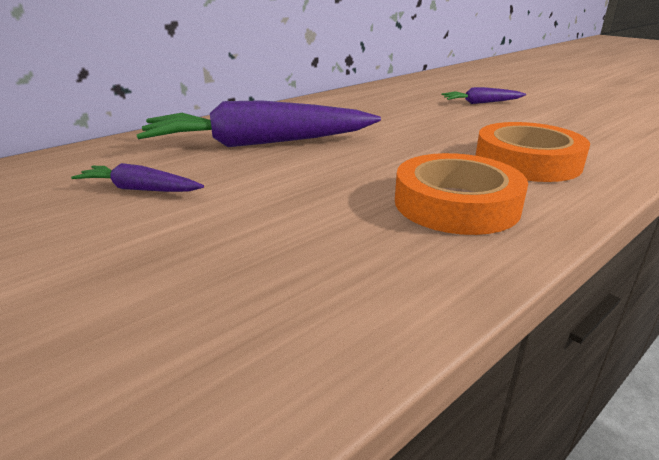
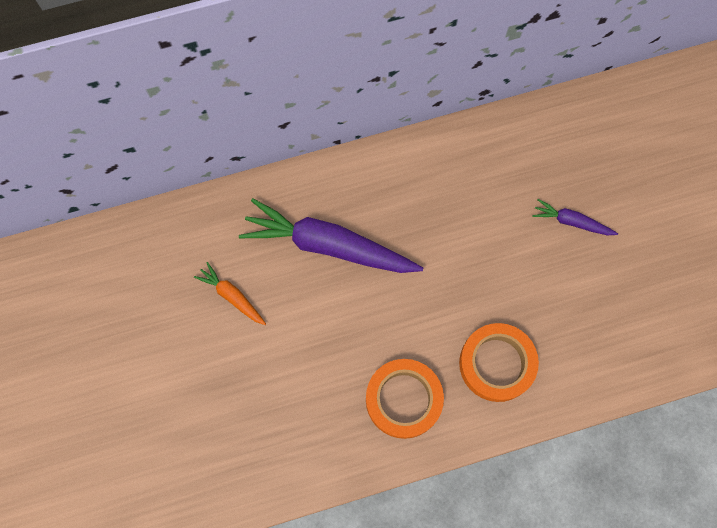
camera: 25 degrees right, 45 degrees up
(139, 189) = (232, 296): purple carrot -> orange carrot

